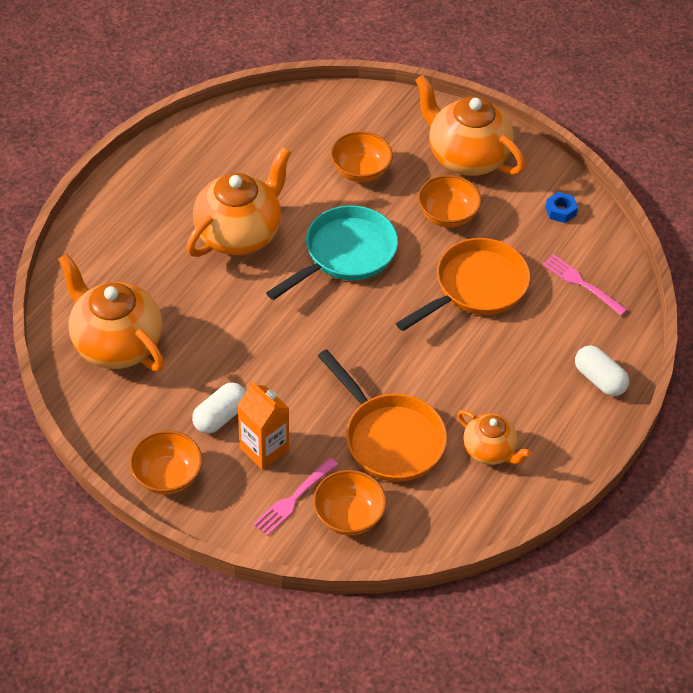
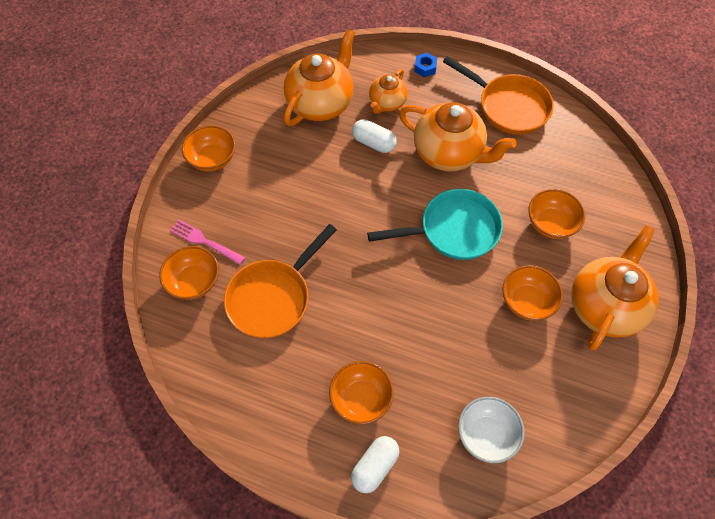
camera: 80 degrees right, 10 degrees up
(220, 416) = (270, 179): white capsule -> white capsule (373, 143)
(264, 449) = (246, 213): orange carton -> none
(345, 254) = (453, 230): turquoise pan -> turquoise pan turned 45 degrees counterclockwise
(475, 287) = (451, 339): orange pan -> orange pan (509, 106)
(490, 450) = (275, 378): orange teapot -> orange teapot (387, 103)
(526, 377) = (361, 398): none -> orange bowl
(560, 211) = (572, 402): blue nut -> blue nut (425, 68)
(581, 283) = (486, 434): pink fork -> white bowl

